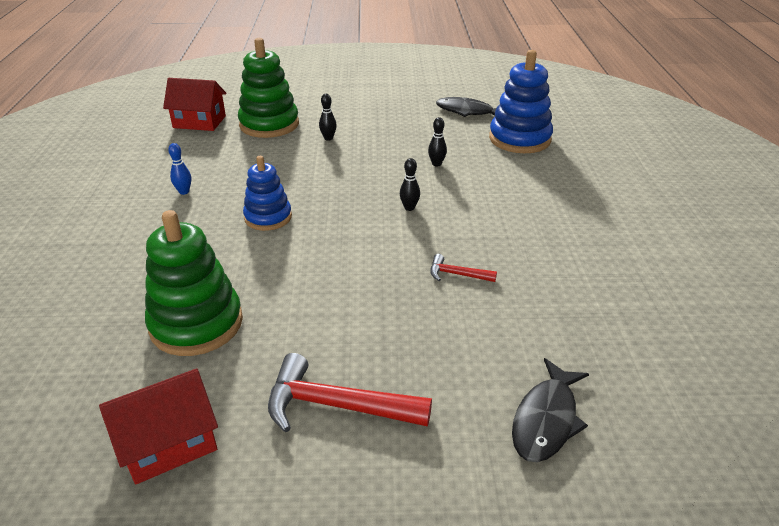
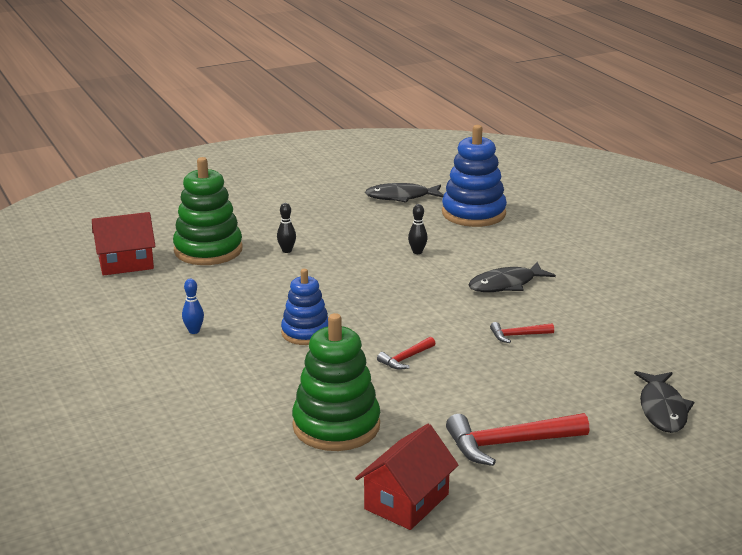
camera: 25 degrees left, 10 degrees down
(328, 269) = (406, 359): none -> red hammer
(409, 208) = (429, 295): black bowling pin -> none
(491, 216) = (506, 284): none -> black fish

